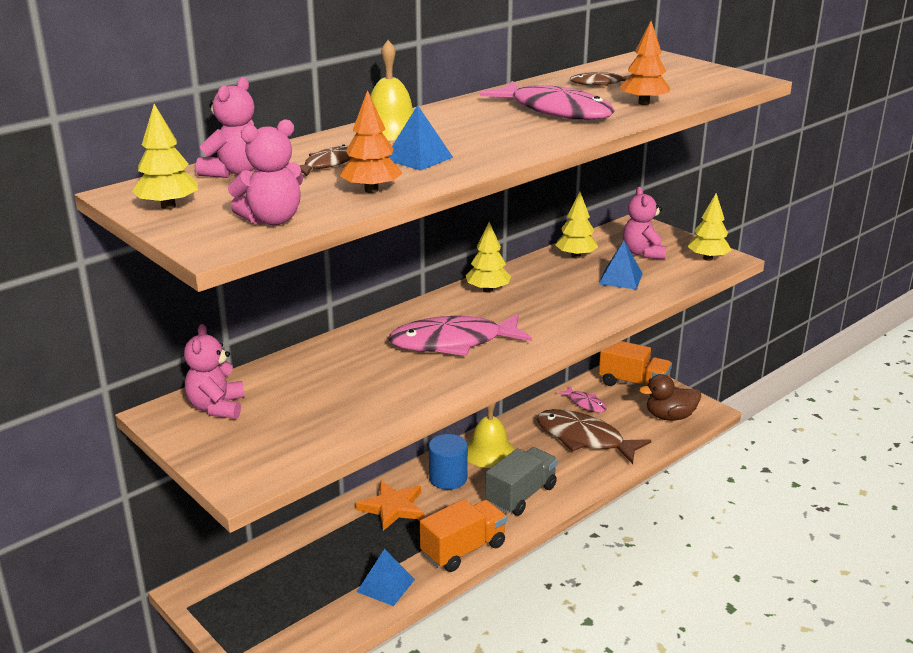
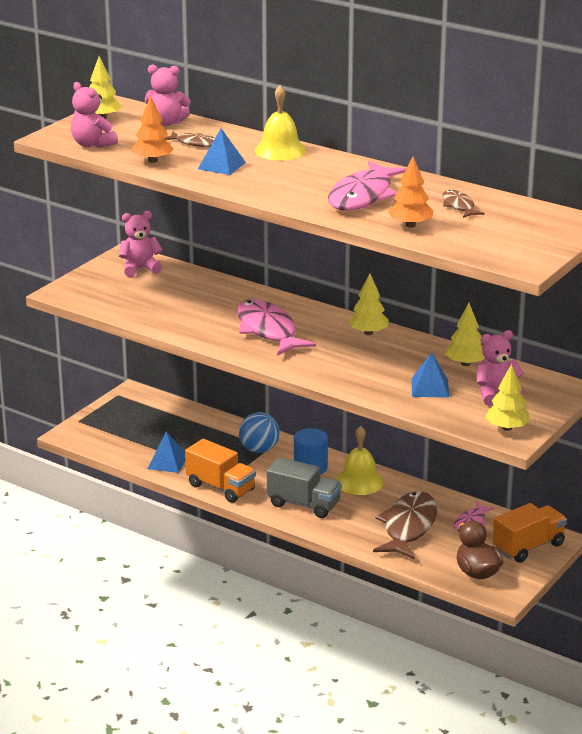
camera: 75 degrees right, 0 degrees up
(393, 508) = (259, 449): orange star -> blue ball
(633, 383) = (528, 547): orange truck -> orange truck turned 135 degrees counterclockwise

